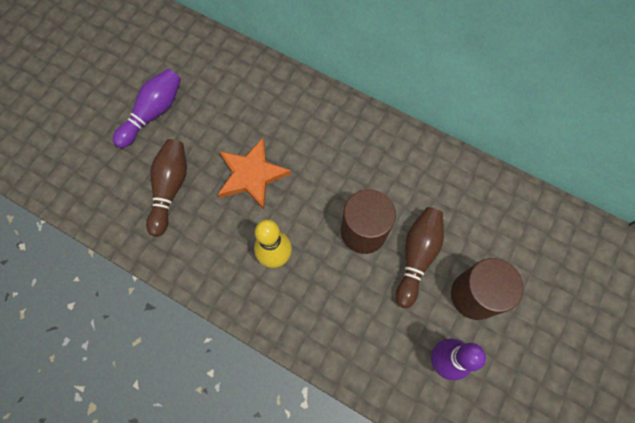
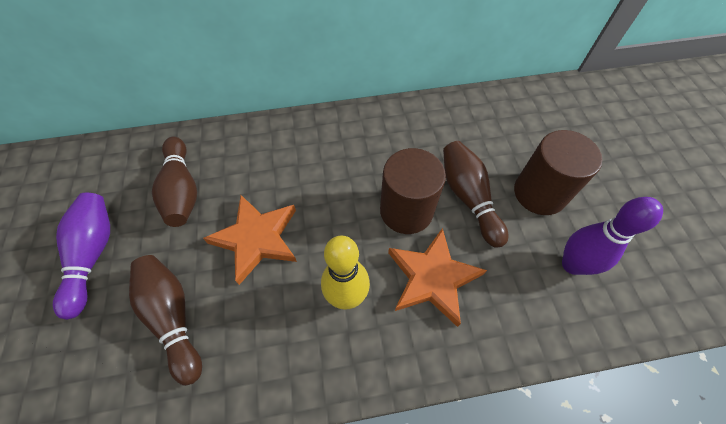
camera: 40 degrees left, 10 degrees down
(232, 104) = (182, 190): none -> brown bowling pin
(338, 289) = (432, 278): none -> orange star

